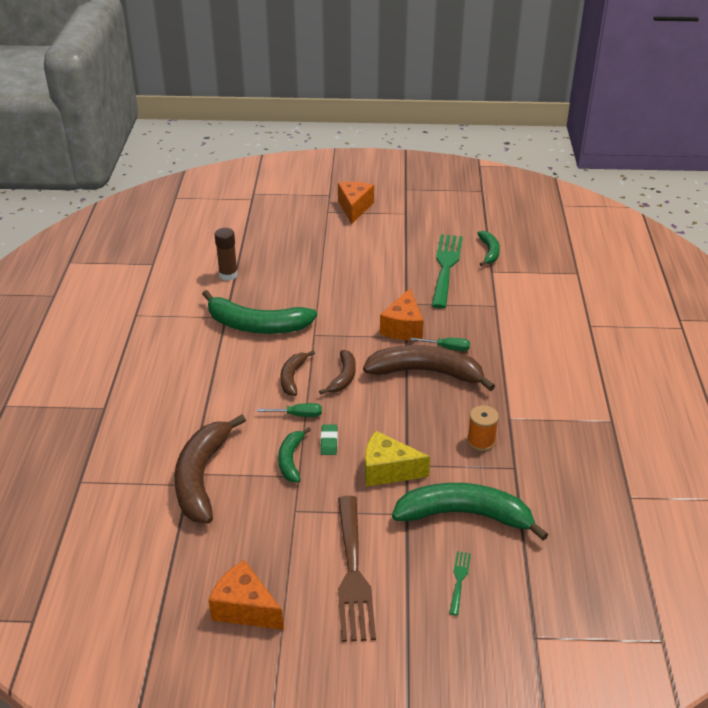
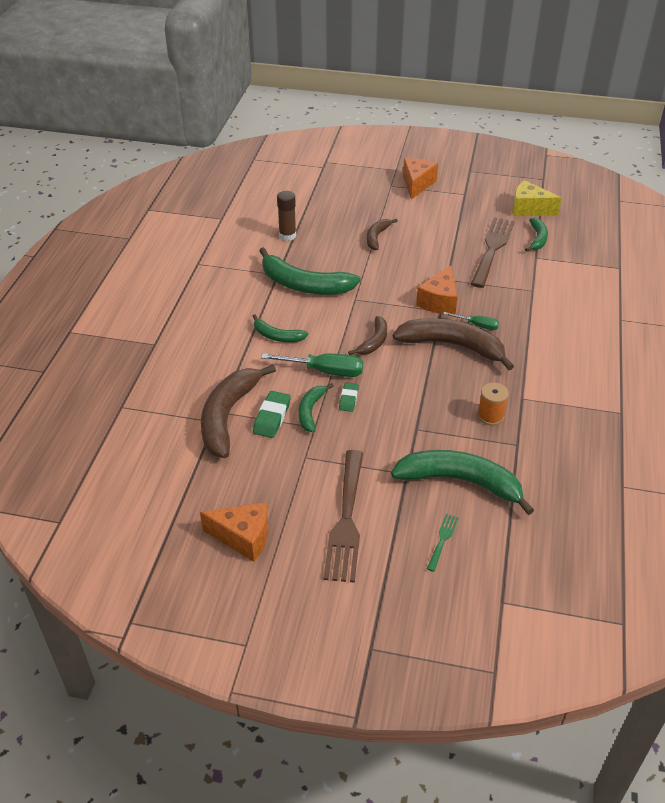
camera: 10 degrees right, 5 degrees up
(238, 383) = (277, 336): none -> green banana
(245, 608) = (243, 537): orange cheese -> orange cheese turned 150 degrees clockwise
(250, 472) = (272, 417): none -> green eraser
(292, 377) = (327, 336): brown banana -> brown banana (377, 237)
(298, 415) = (326, 371): green screwdriver -> green screwdriver, size x1.72
(388, 470) = (397, 432): yellow cheese -> yellow cheese (529, 209)
(446, 267) = (492, 249): green fork -> brown fork

